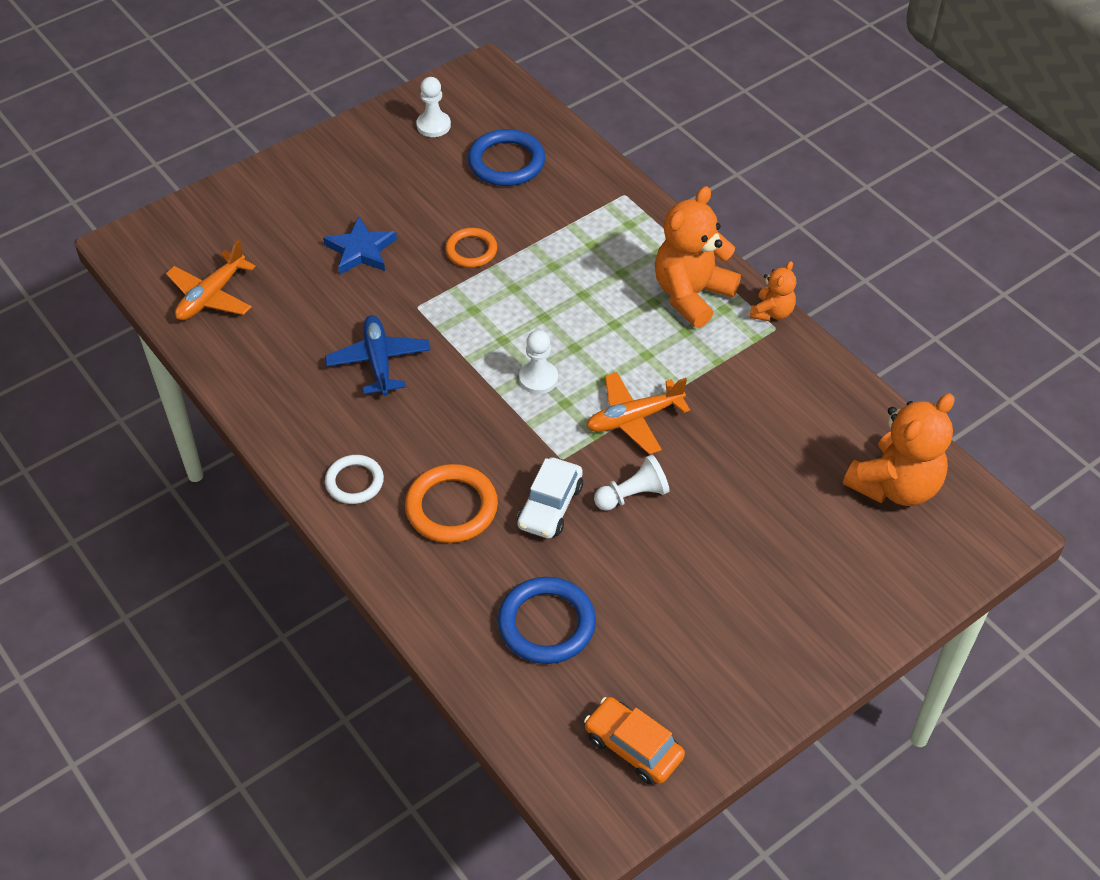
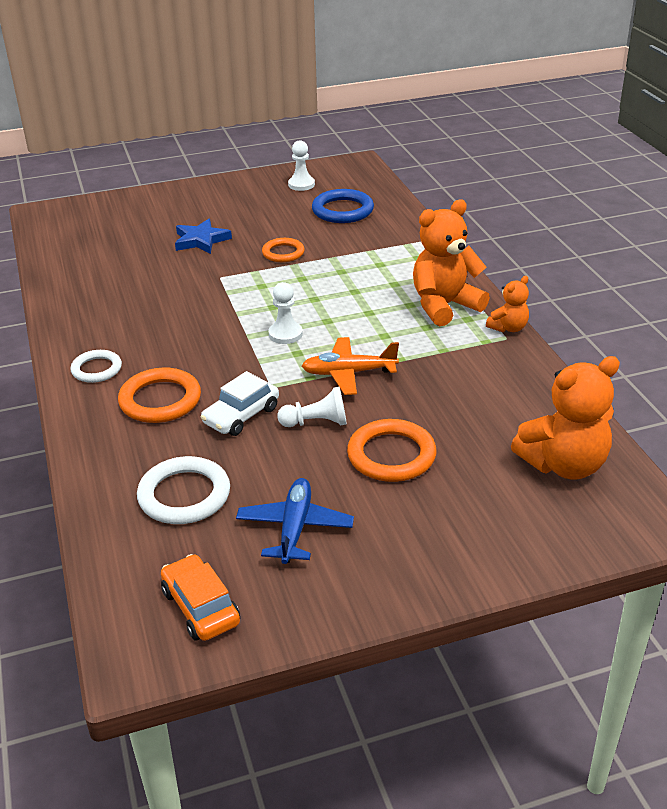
camera: 20 degrees right, 15 degrees down
(211, 296) = (76, 247): orange plane -> none
(378, 361) = (168, 302): blue plane -> blue plane (295, 528)
(546, 624) = (184, 495): blue ring -> white ring
(727, 518) = (391, 455): none -> orange ring

